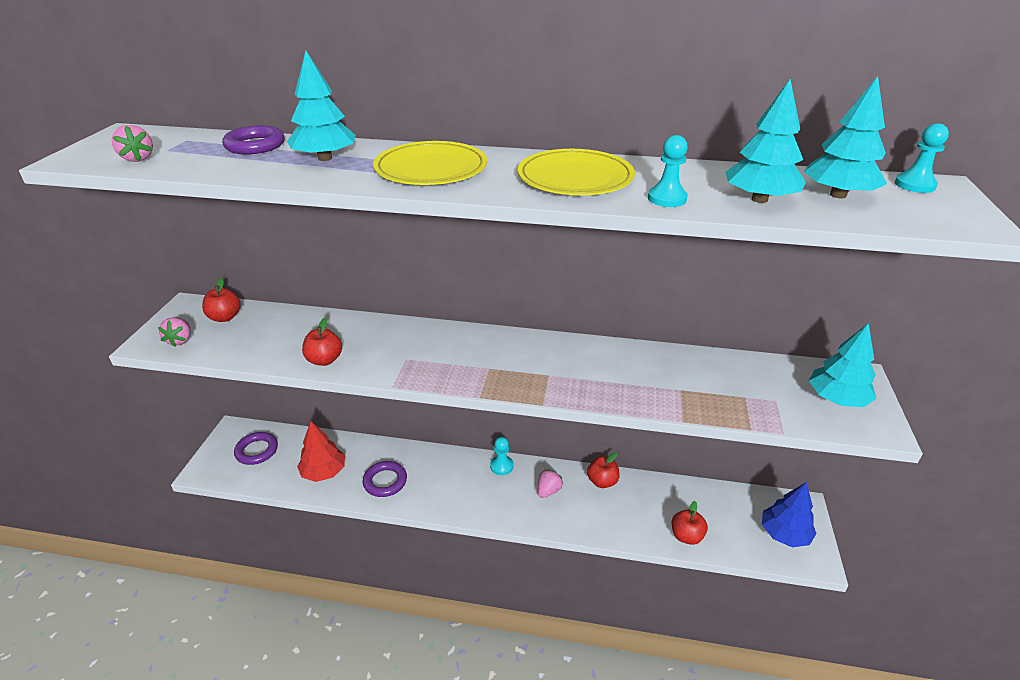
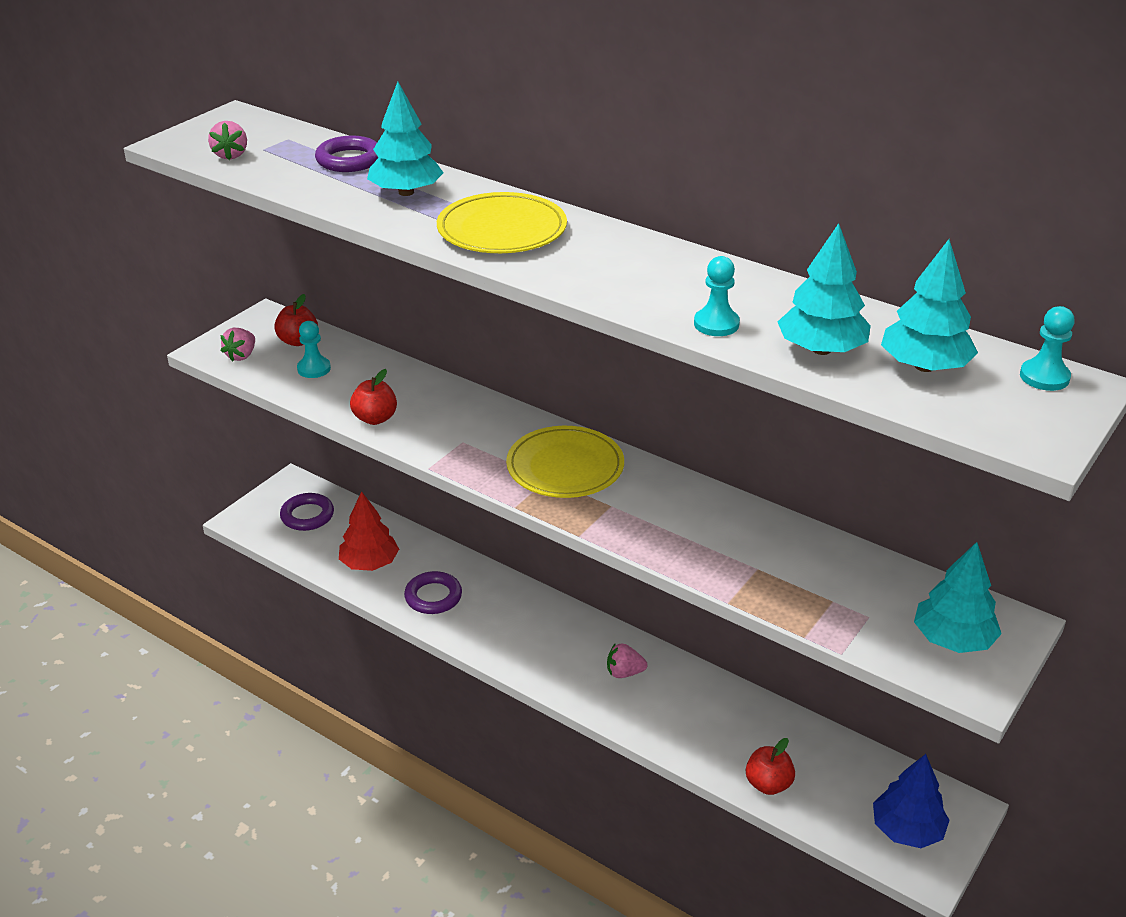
camera: 25 degrees right, 0 degrees up
(501, 466) = (583, 625): turquoise pawn -> turquoise pawn (314, 369)
(548, 491) = (624, 672): pink strawberry -> pink strawberry turned 150 degrees counterclockwise
(575, 178) = (644, 275): yellow plate -> yellow plate (565, 467)
(602, 481) = (702, 685): red apple -> none

